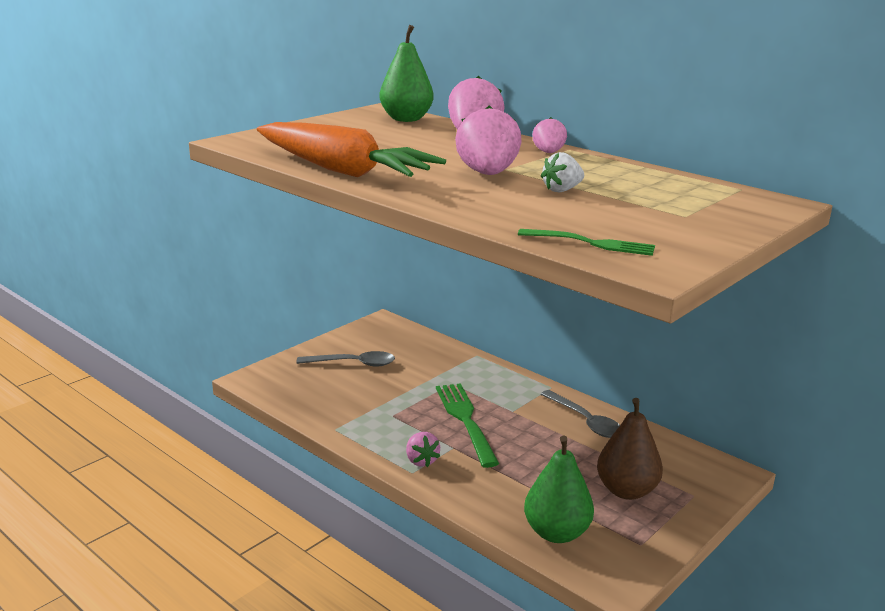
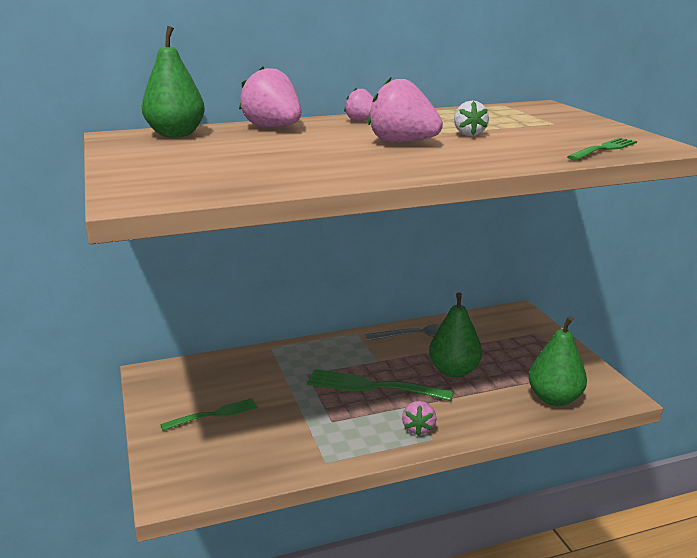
camera: 60 degrees left, 0 degrees up
(342, 170) = (328, 177): orange carrot -> none
(353, 364) = (213, 415): grey spoon -> green fork
(421, 461) = (418, 428): pink strawberry -> pink strawberry turned 90 degrees clockwise
(542, 457) = (454, 371): none -> green pear
(626, 490) = (518, 354): brown pear -> none

